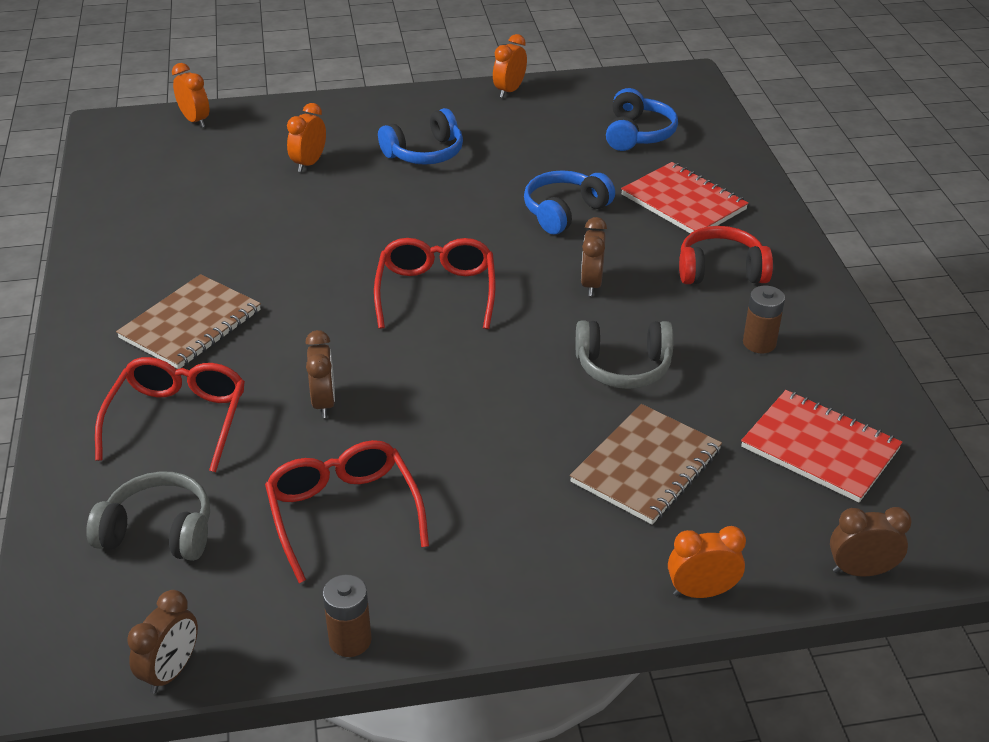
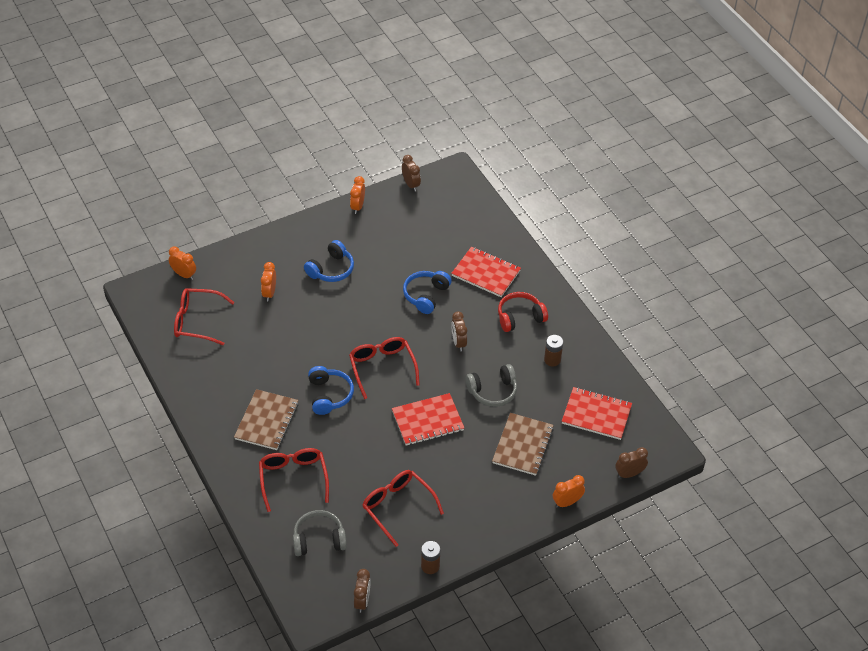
camera: 20 degrees left, 10 degrees up
(173, 176) = (197, 321): none -> red glasses
(324, 402) = (358, 450): brown clock -> brown clock (411, 184)
(477, 385) = (427, 421): none -> red notebook
(638, 134) = (444, 226): blue headphones -> blue headphones (329, 395)

